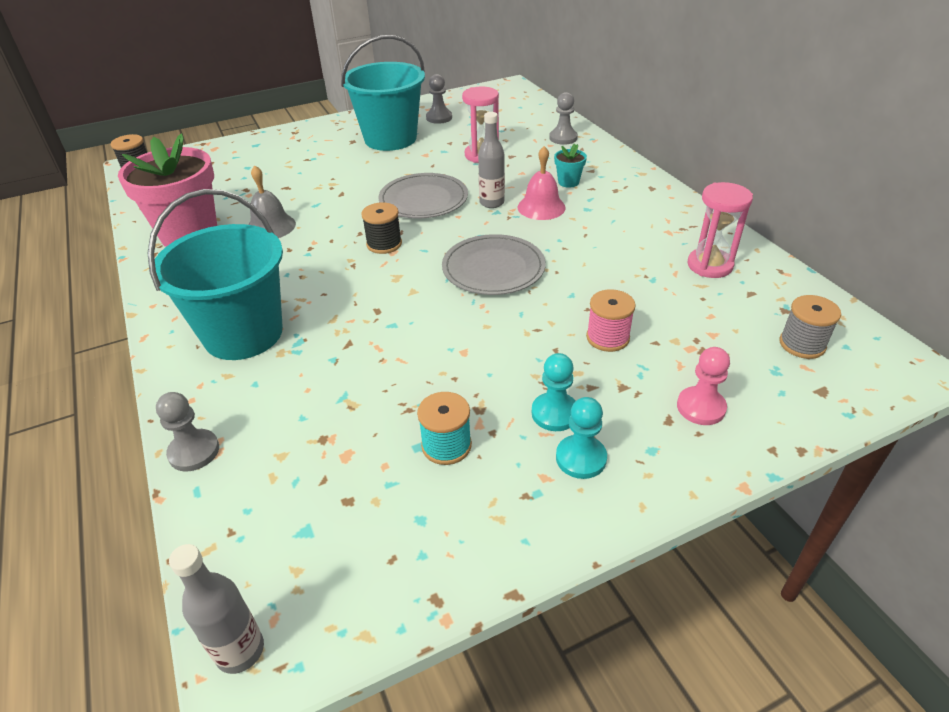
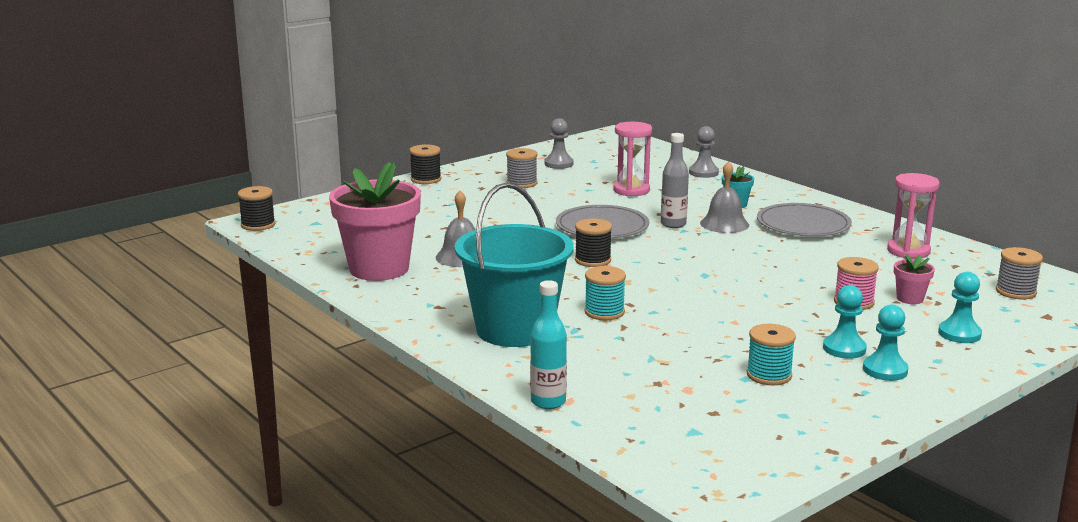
camera: 15 degrees left, 20 degrees down
(194, 452) = (548, 402): grey pawn -> turquoise bottle
(240, 651) = (702, 492): grey bottle -> none
(313, 127) = (426, 179): none -> black spool
(344, 319) = (604, 312): none -> turquoise spool
(390, 139) = (522, 183): turquoise bucket -> grey spool
(493, 268) = (715, 268): grey plate -> grey plate (803, 224)
(541, 207) = (724, 224): pink bell -> grey bell
(673, 340) = (910, 299): none -> pink flower pot
(701, 407) = (959, 334): pink pawn -> turquoise pawn

